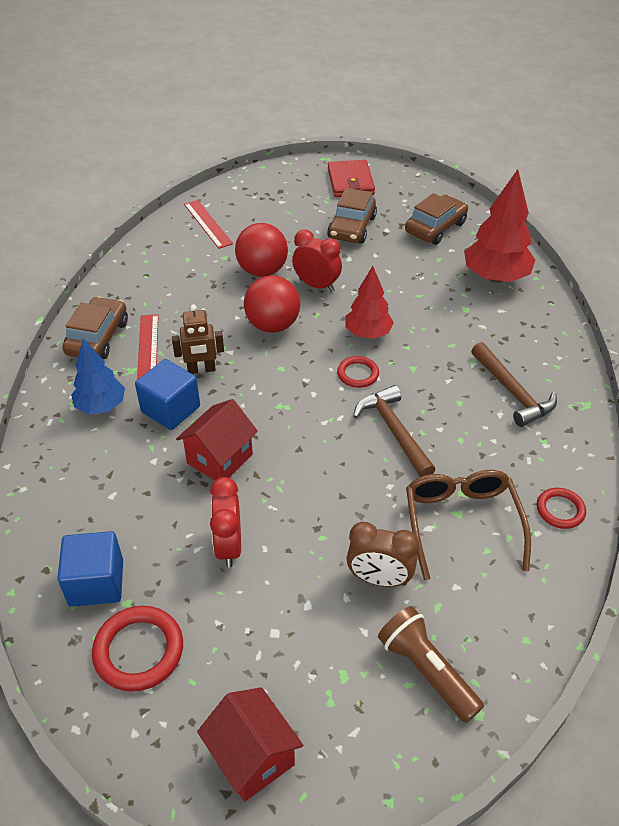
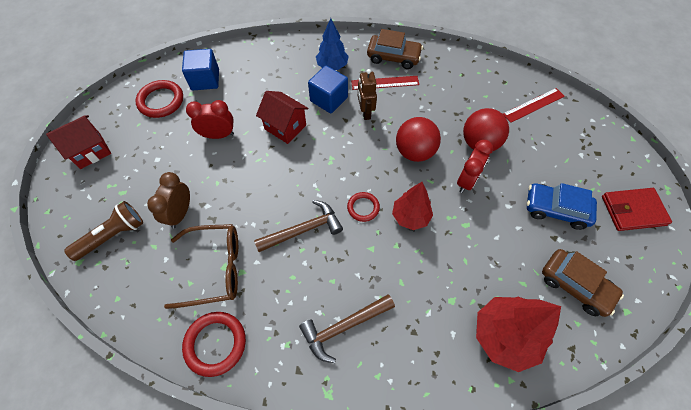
camera: 90 degrees right, 15 degrees up
(352, 227) = (556, 209): brown car -> blue car
(560, 510) = (215, 344): red ring -> red ring, size x1.63

